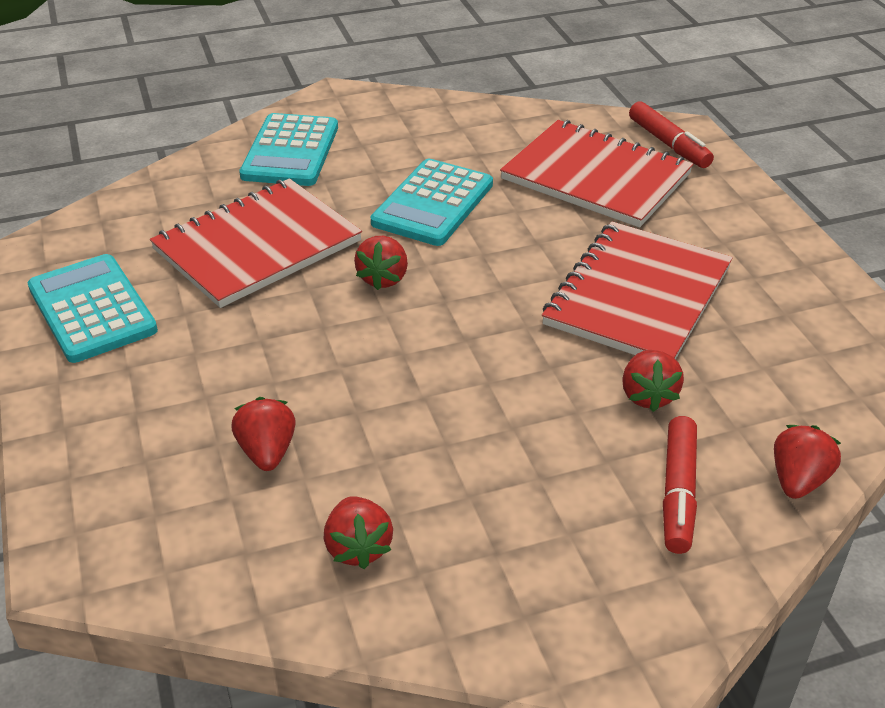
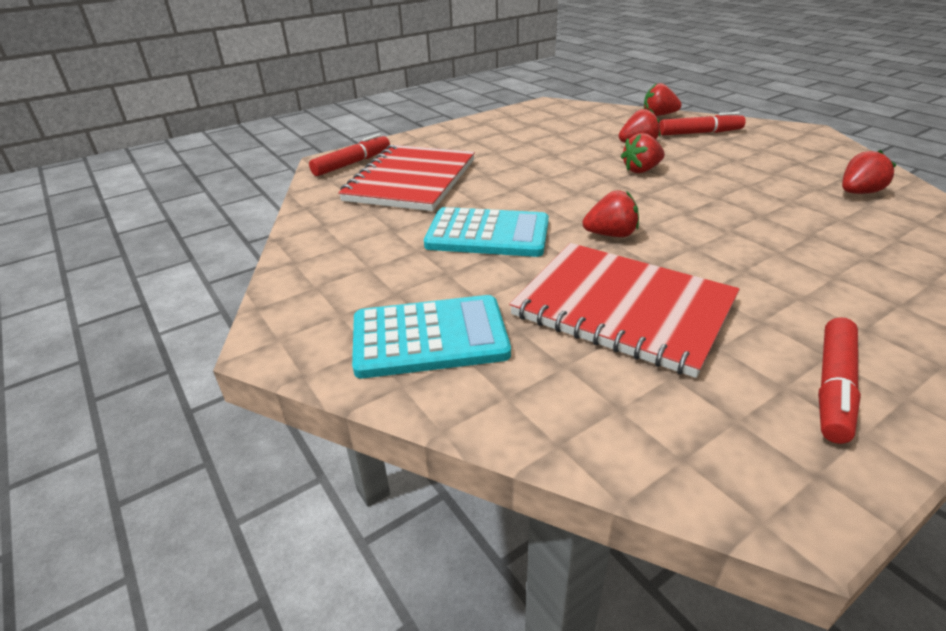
camera: 105 degrees left, 5 degrees down
(92, 309) = (833, 387): turquoise calculator -> red marker
(267, 452) = (842, 236): red strawberry -> red strawberry (641, 170)
(638, 296) = (549, 154): red notebook -> none

